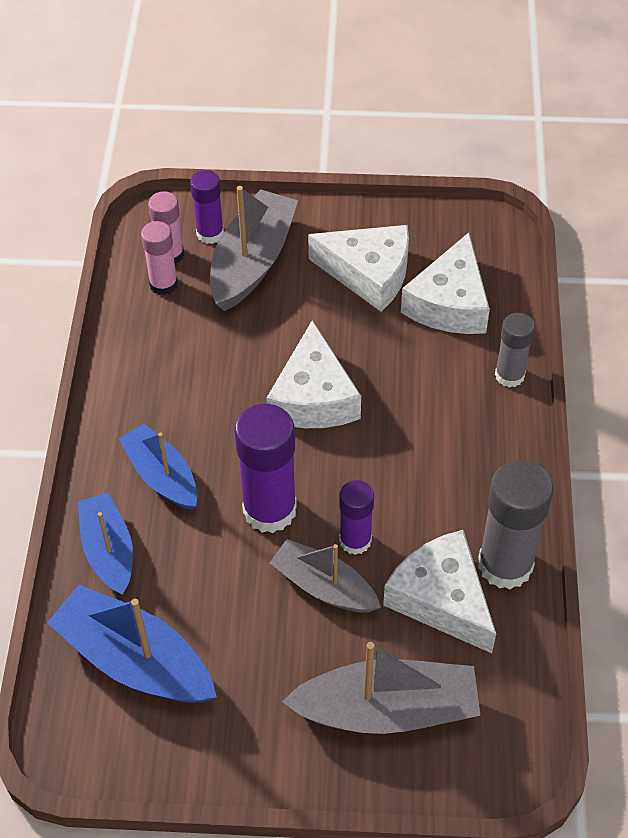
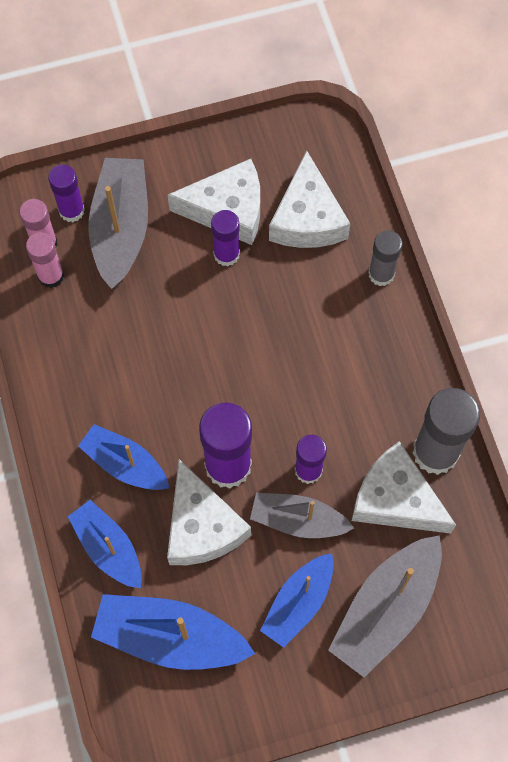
camera: 20 degrees left, 15 degrees up
(290, 671) = (298, 603): none -> blue boat
(313, 397) = (224, 347): white cheese -> white cheese (201, 526)
(351, 313) = (226, 254): none -> purple glue stick
(387, 710) = (386, 609): grey boat -> grey boat turned 150 degrees clockwise

